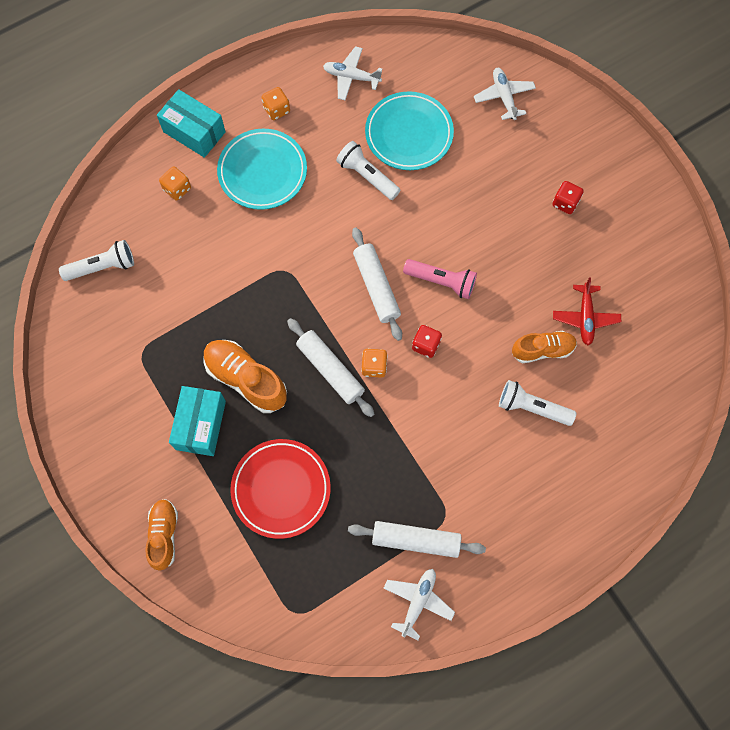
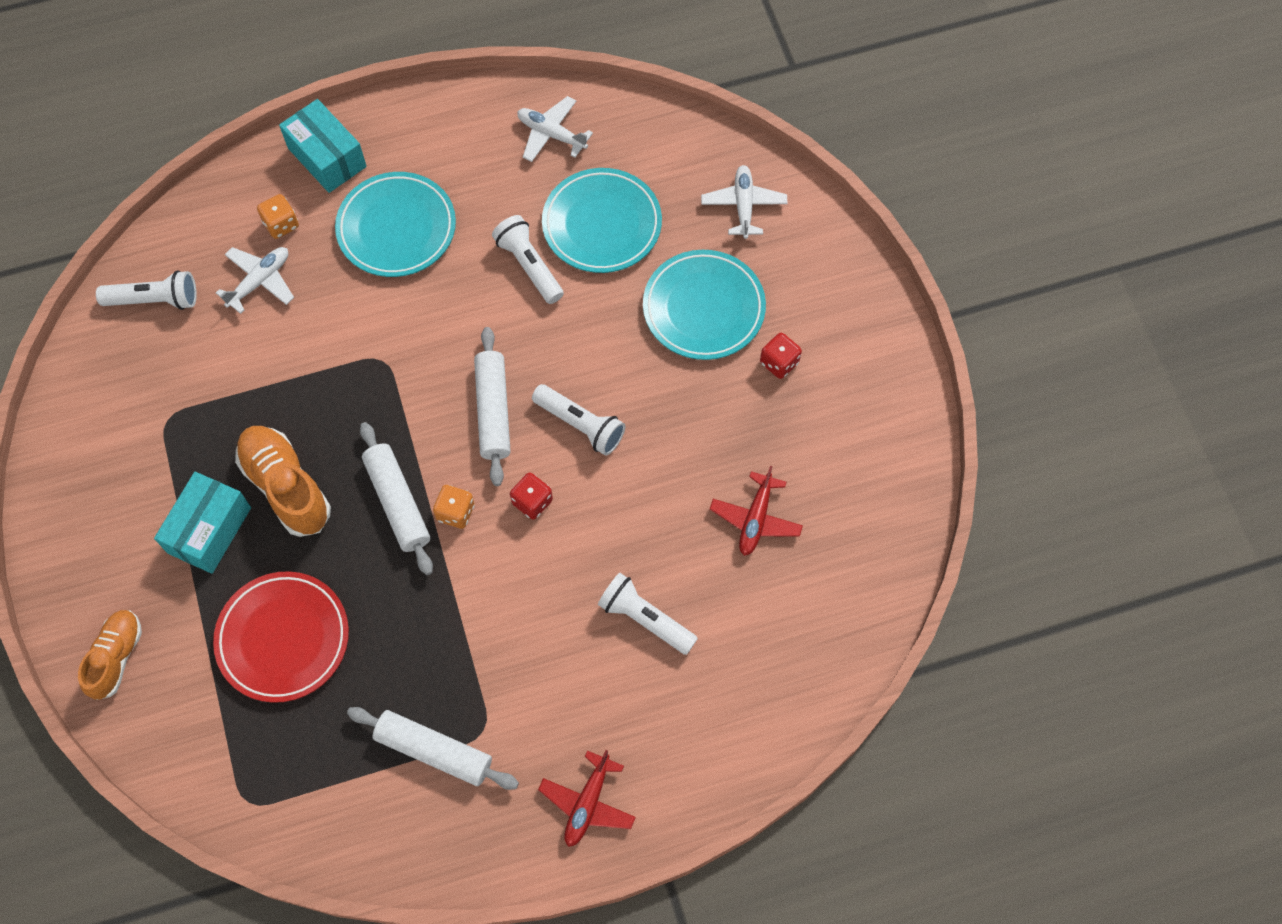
camera: 15 degrees right, 5 degrees down
(276, 110) = (441, 154): orange dice -> none
(418, 602) = (410, 831): white plane -> white plane (260, 281)
(441, 281) = (580, 425): pink flashlight -> white flashlight
(500, 177) = (703, 308): none -> turquoise plate
(535, 547) = (587, 803): none -> red plane
(542, 350) = (684, 547): orange shoe -> none

